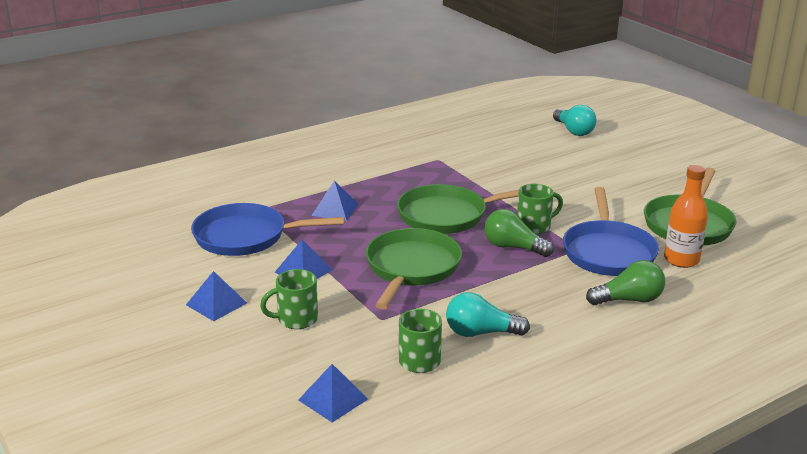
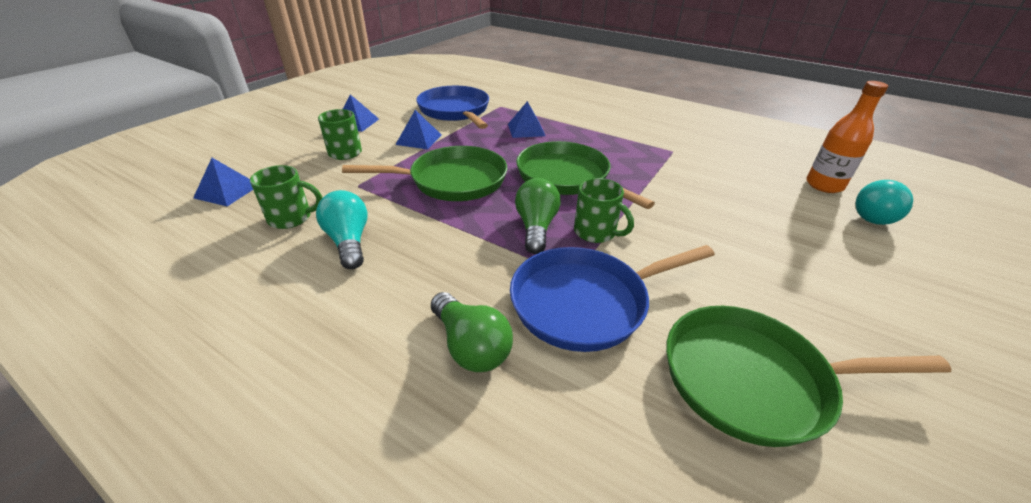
camera: 65 degrees right, 10 degrees up
(681, 260) = (627, 389): orange bottle -> orange bottle (824, 185)

